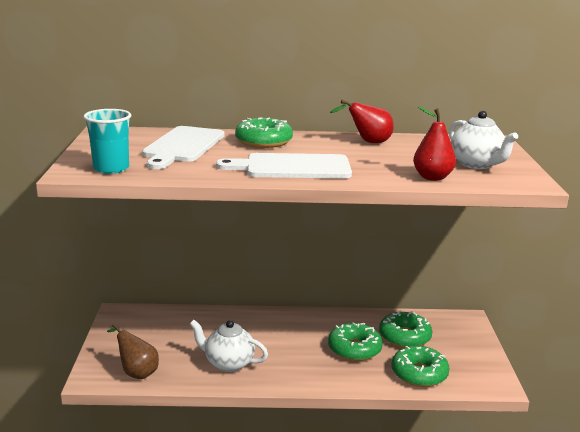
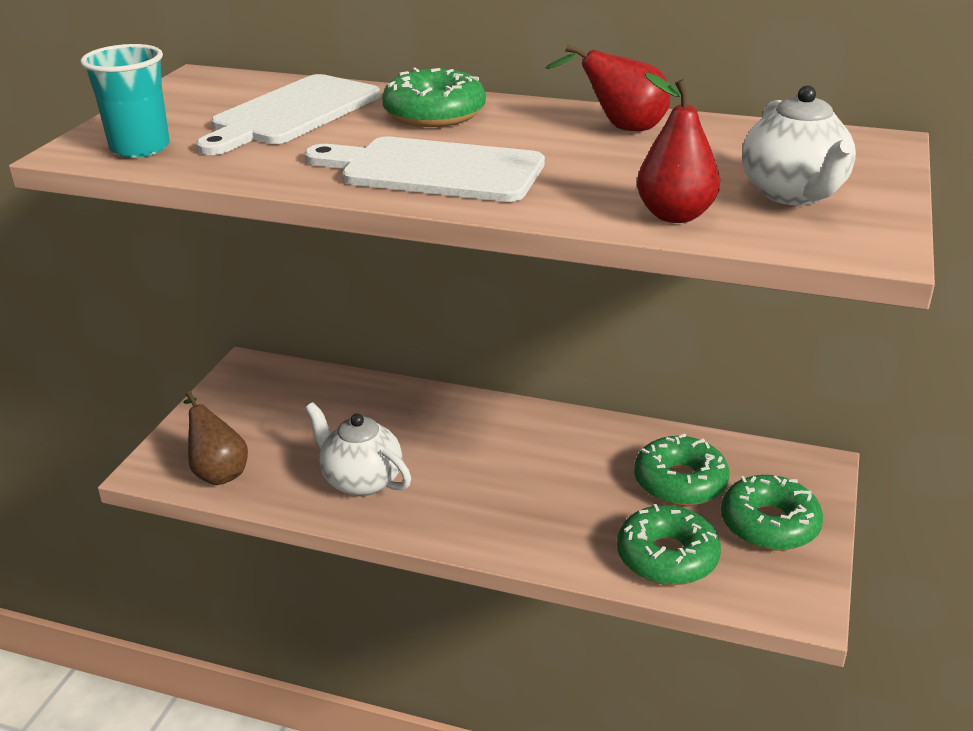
camera: 20 degrees right, 10 degrees up
(354, 349) = (579, 490): green donut -> green donut (769, 524)

